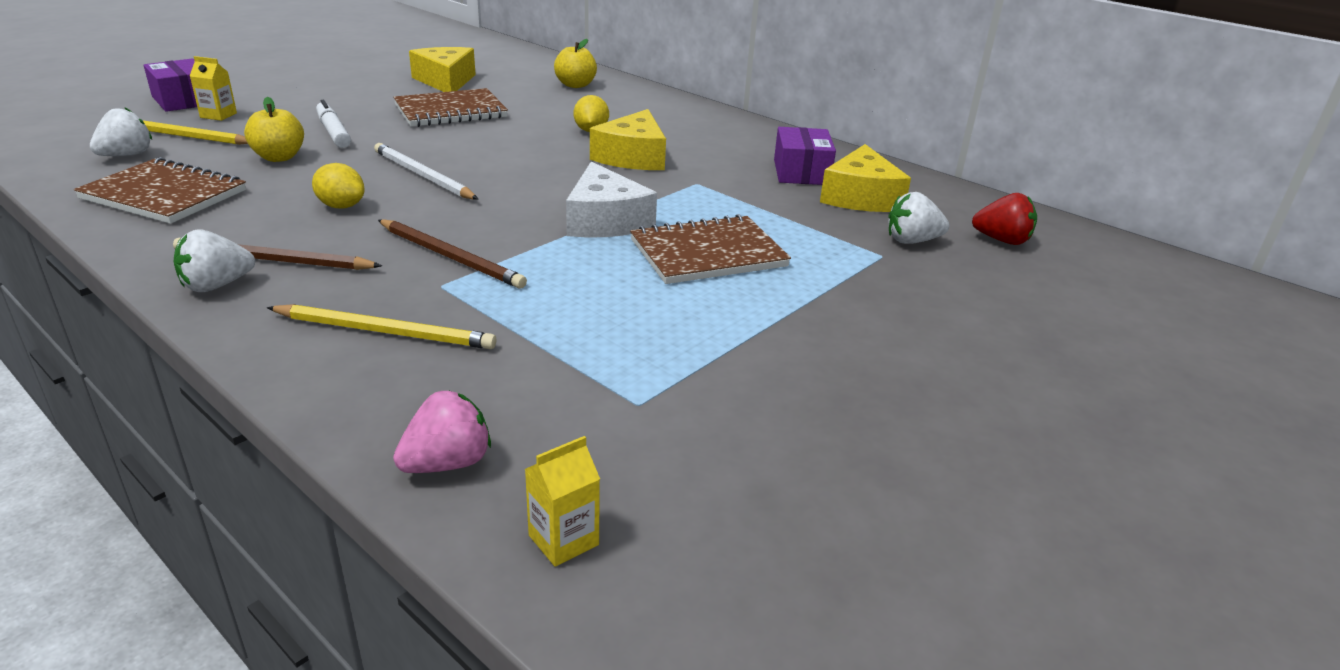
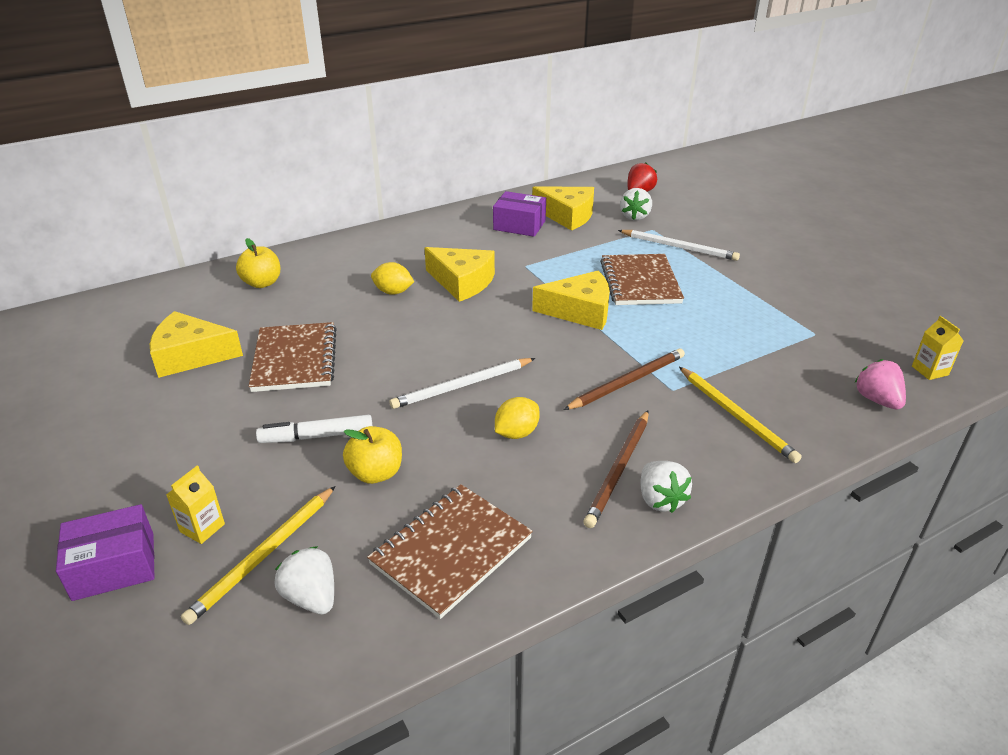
camera: 70 degrees left, 5 degrees up
(385, 332) = (736, 416): yellow pencil -> yellow pencil turned 120 degrees clockwise
(605, 220) = (580, 311): white cheese -> yellow cheese
(842, 278) = (679, 247): none -> white pencil

